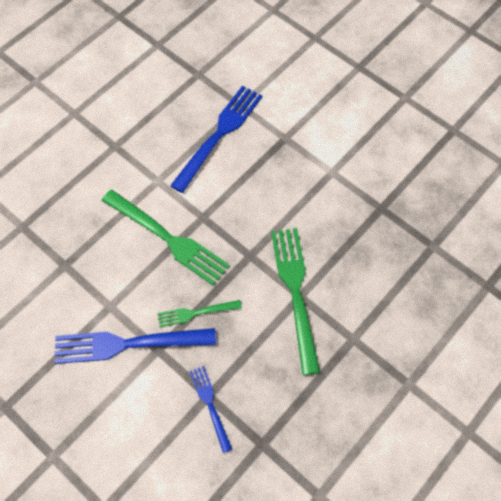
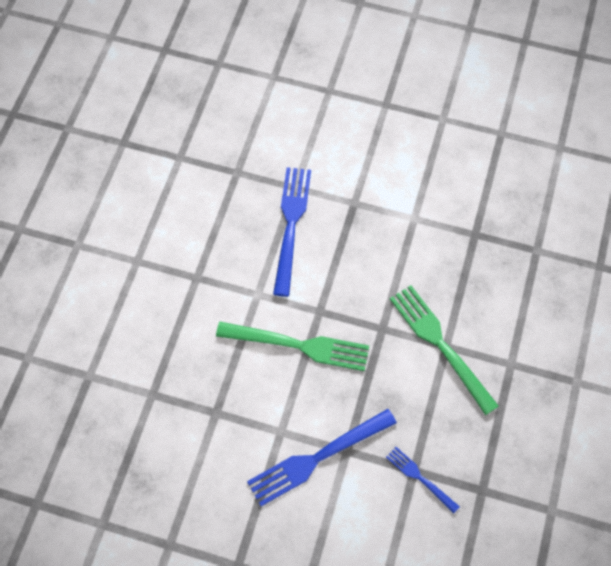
camera: 25 degrees left, 0 degrees up
(196, 313) = (362, 402): green fork -> none

